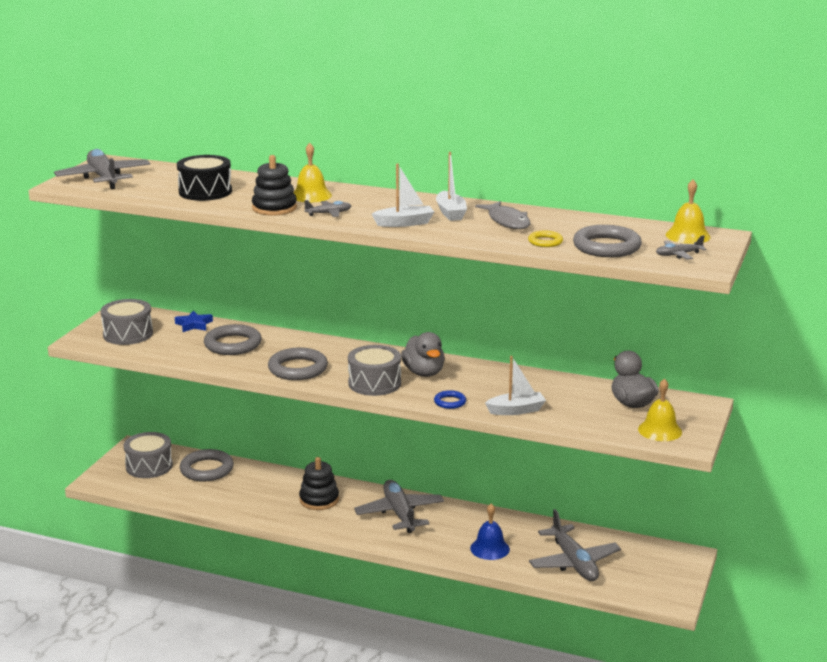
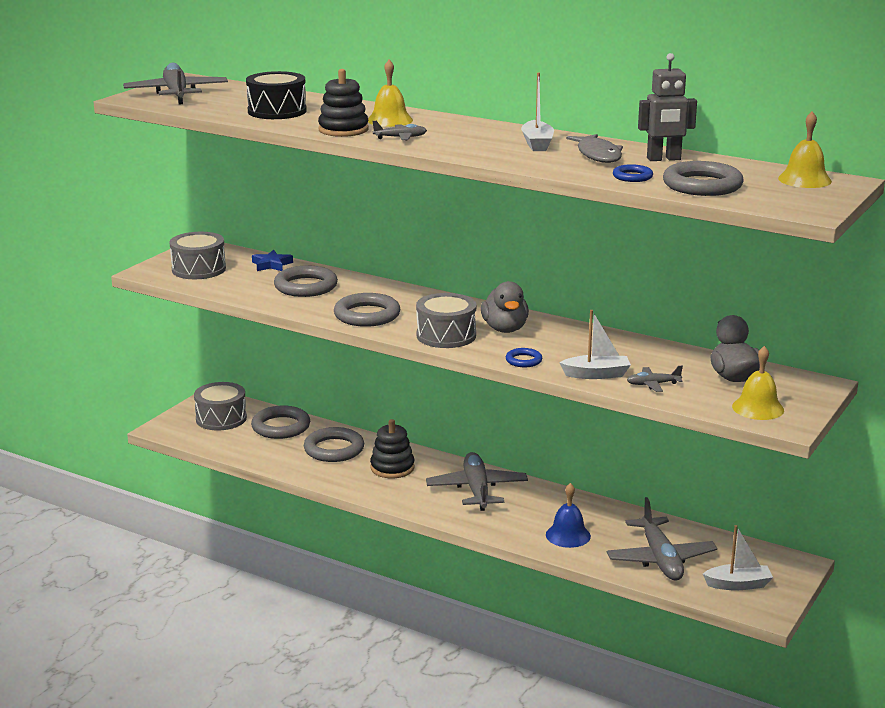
camera: 10 degrees right, 0 degrees up
(261, 487) = (334, 449): none -> grey ring
(404, 223) = (480, 151): white boat -> white boat (738, 584)
(545, 242) = (632, 177): yellow ring -> blue ring
(564, 222) = (663, 159): none -> grey robot
(678, 255) = (784, 197): grey plane -> grey plane (653, 384)

